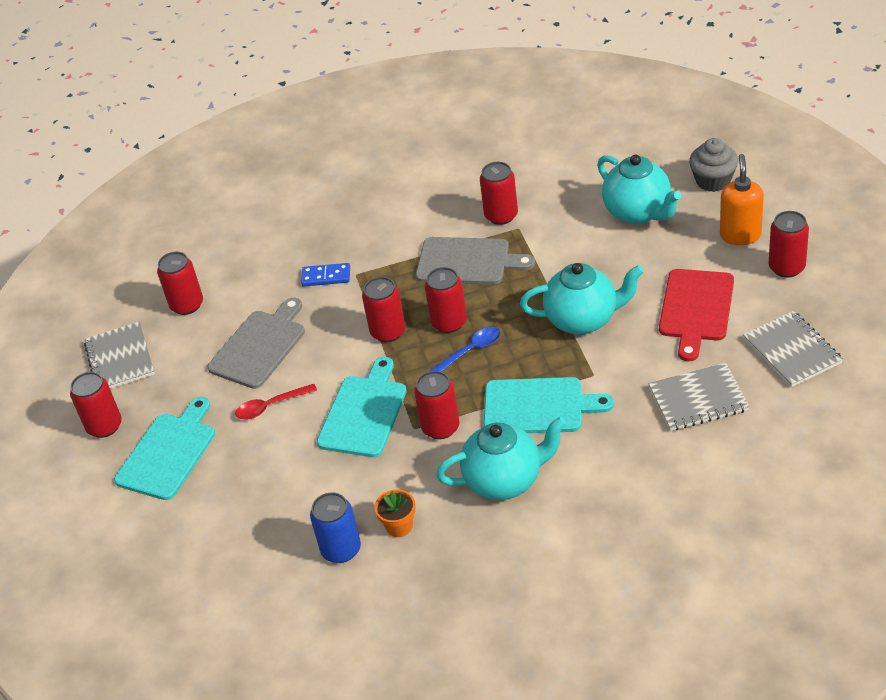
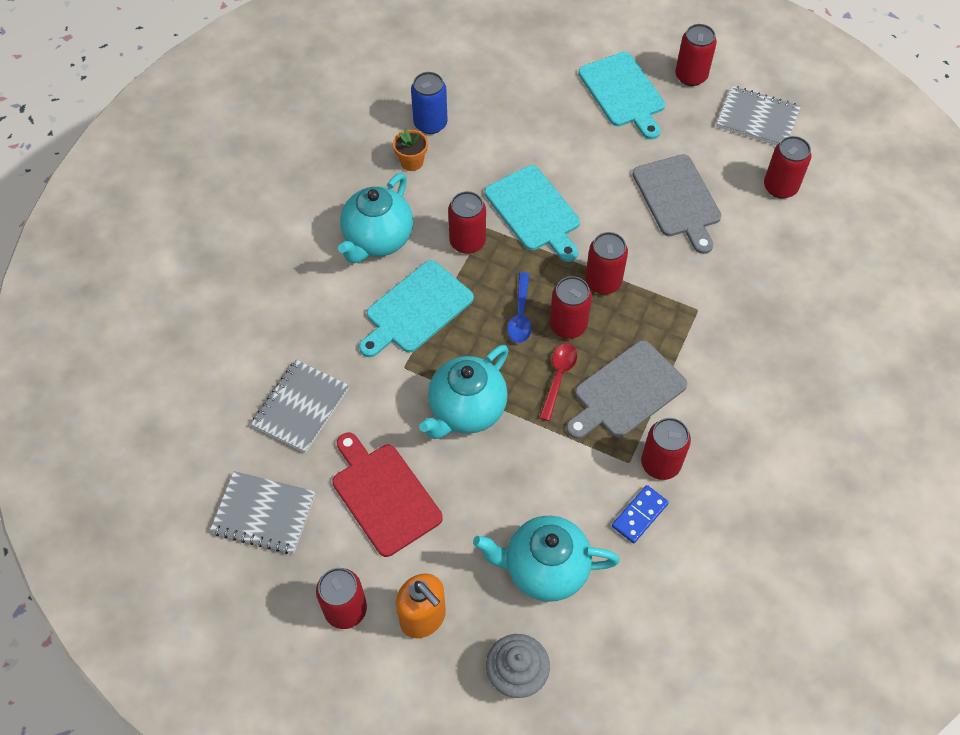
camera: 125 degrees right, 15 degrees up
(270, 406) = (604, 168): red spoon -> red spoon (558, 377)
(326, 276) = (717, 289): blue domino -> blue domino (639, 515)

